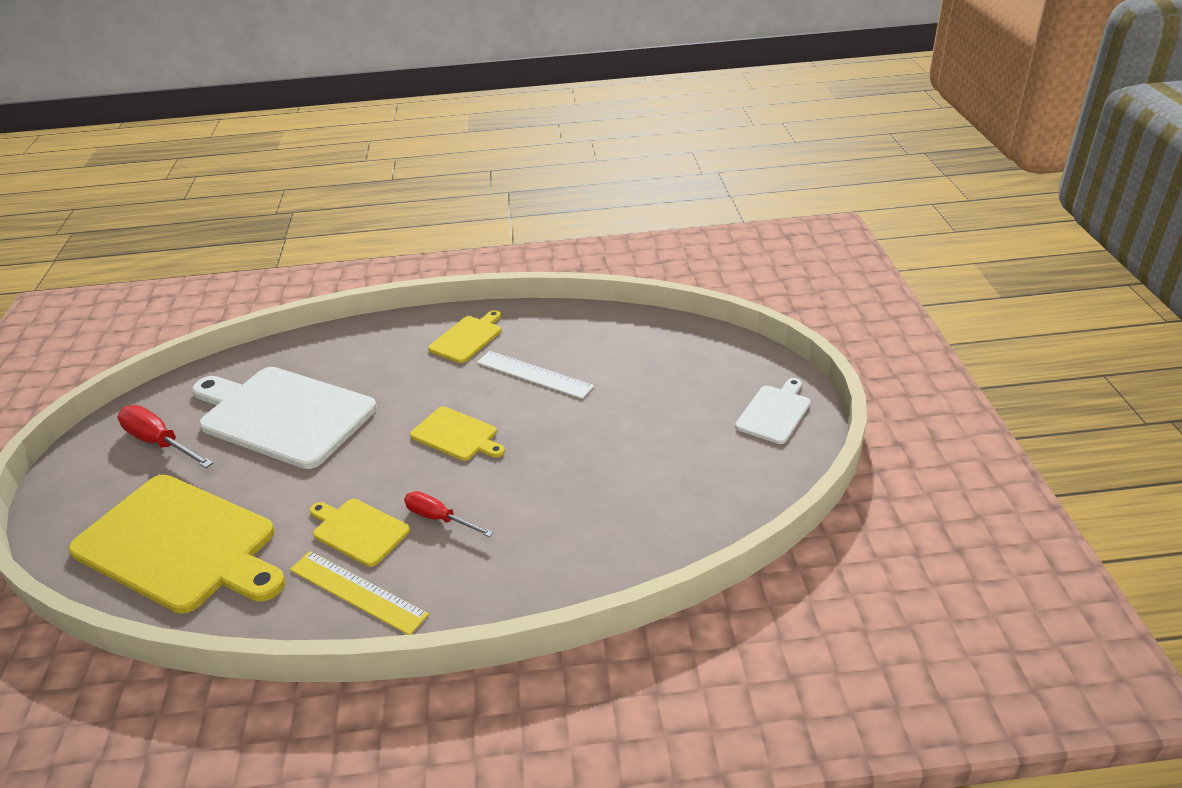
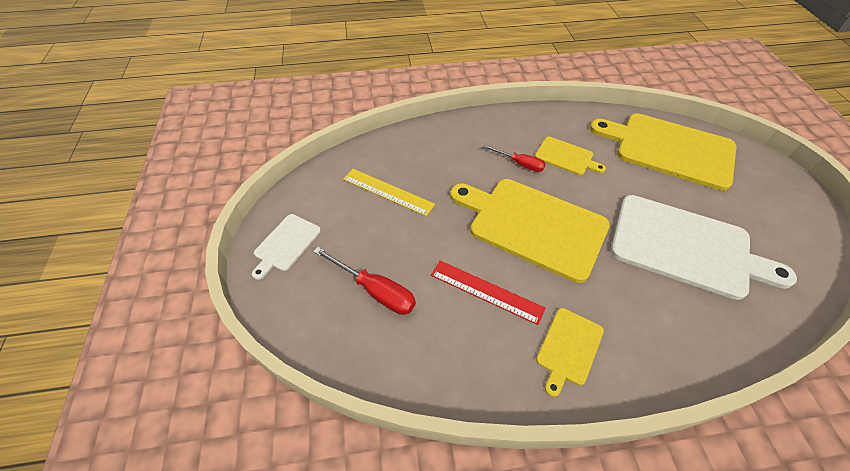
camera: 175 degrees right, 15 degrees up
(160, 442) = (762, 221): red screwdriver -> red screwdriver (375, 291)
(357, 592) = (547, 126): yellow ruler -> yellow ruler (388, 191)
(457, 435) = (532, 225): yellow cutting board -> yellow cutting board, size x2.08
(534, 374) = (486, 291): white ruler -> red ruler

